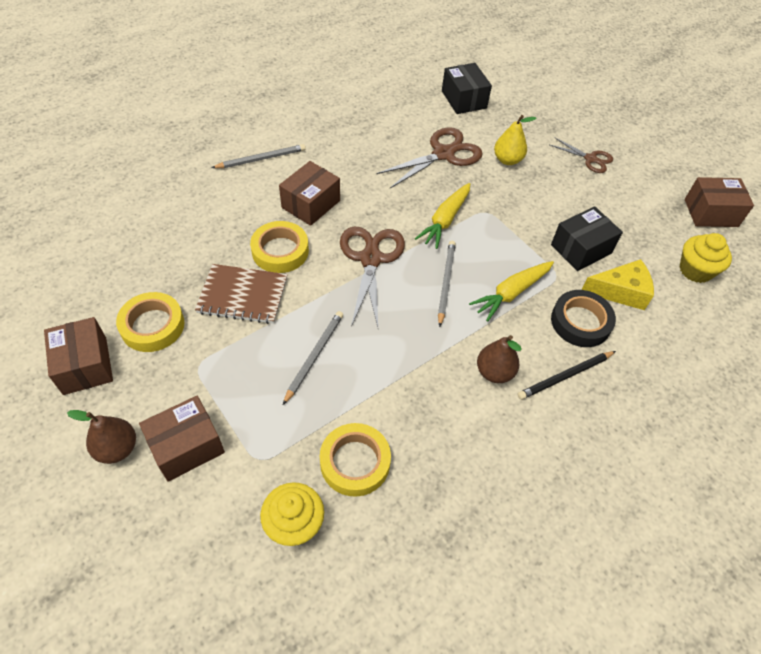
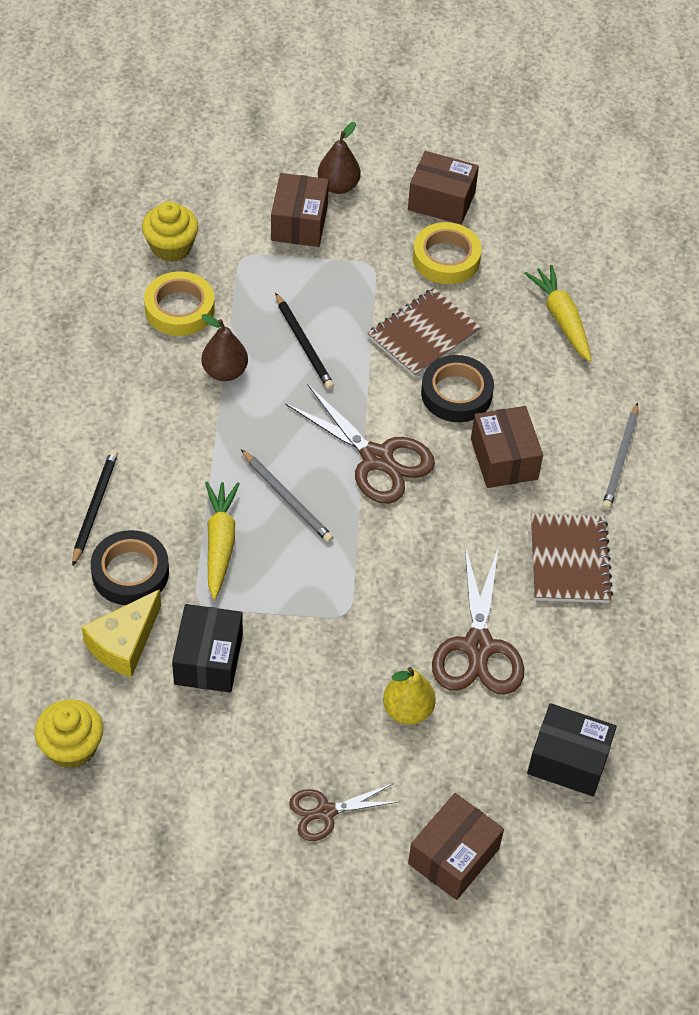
camera: 130 degrees right, 0 degrees up
(280, 251) = (456, 394): yellow tape -> black tape
(314, 356) = (304, 344): grey pencil -> black pencil
(353, 147) = (569, 560): none -> brown notebook
(445, 220) = (369, 563): yellow carrot -> yellow carrot (561, 319)
(494, 372) = (155, 458): brown pear -> brown pear (225, 371)
(711, 213) = (118, 861): brown box -> brown box (453, 856)

